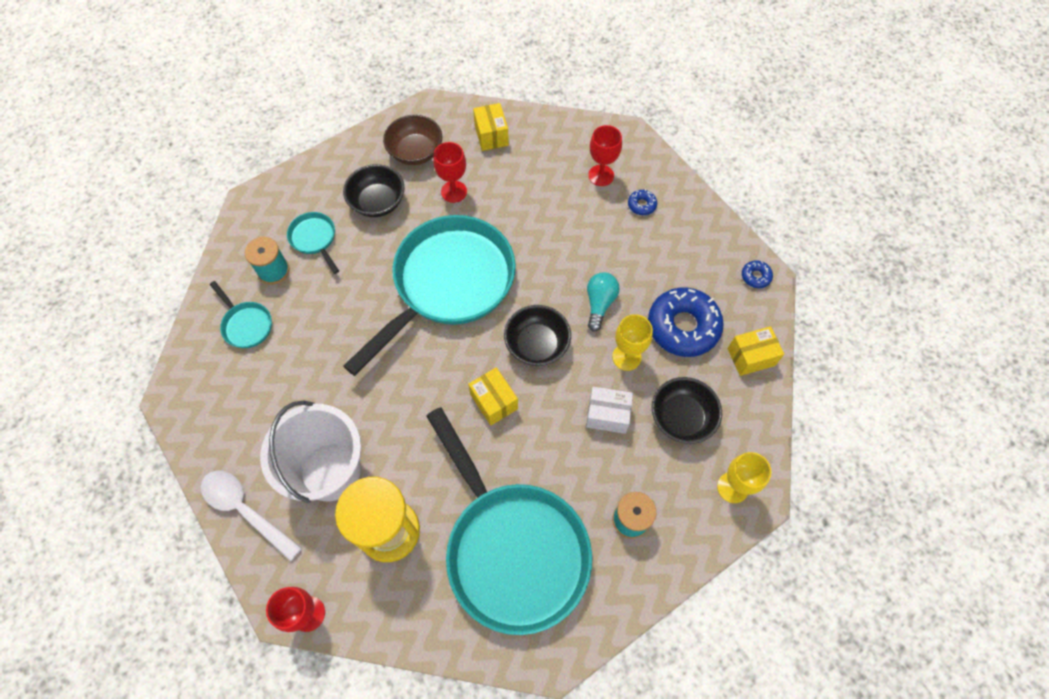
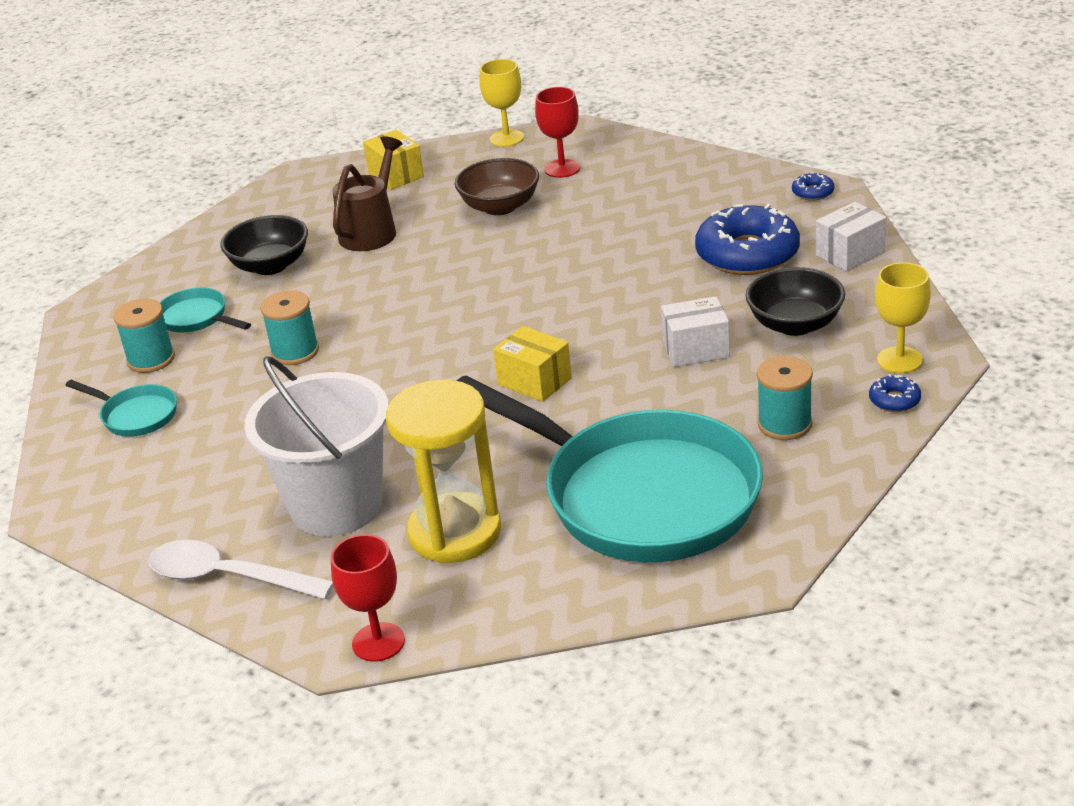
camera: 15 degrees left, 30 degrees down
(361, 302) = (295, 352): none -> turquoise spool
(415, 152) = (299, 213): brown bowl -> brown bowl (500, 206)
(448, 284) = (410, 304): turquoise pan -> none
(454, 191) = (372, 230): red goblet -> brown watering can
(537, 345) = (564, 320): black bowl -> none
(599, 303) = (626, 265): turquoise light bulb -> none
(626, 357) = (690, 297): yellow goblet -> yellow goblet (506, 138)
(641, 205) = (630, 177): blue donut -> blue donut (894, 400)
(751, 357) = (850, 253): yellow box -> white box

